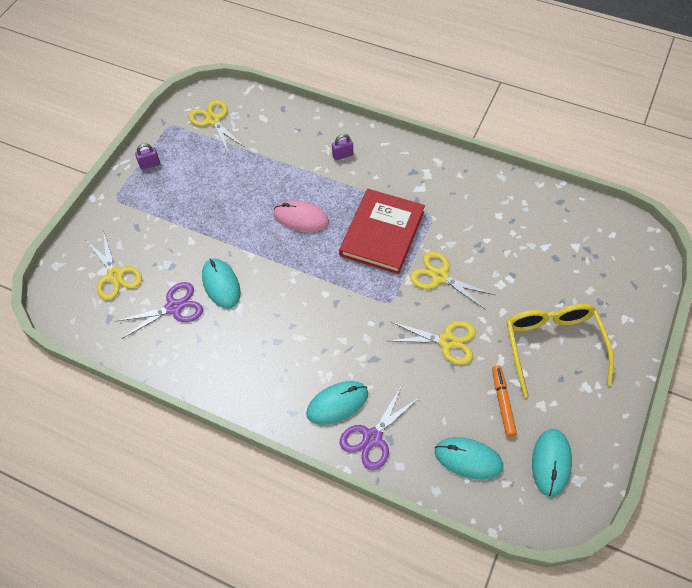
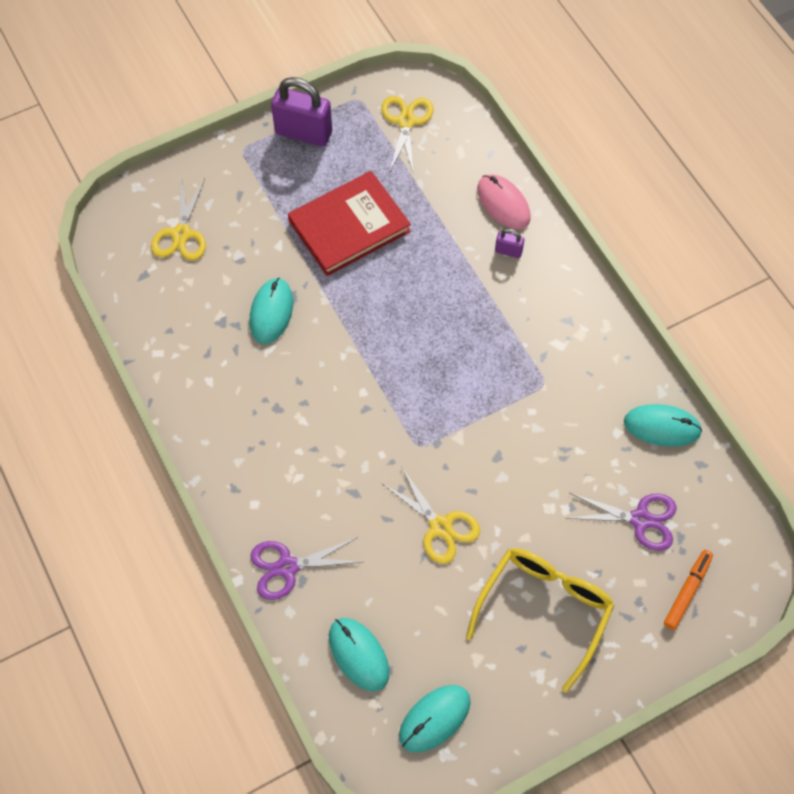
camera: 35 degrees right, 5 degrees up
(150, 164) = (303, 133): purple padlock -> purple padlock, size x2.16
(174, 308) = (209, 306): purple scissors -> purple scissors (640, 520)
(301, 218) = (406, 294): pink mouse -> pink mouse (503, 204)
(337, 403) = (282, 510): turquoise mouse -> turquoise mouse (662, 426)
(382, 233) = (474, 367): red book -> red book (349, 226)
(440, 276) = (493, 455): yellow scissors -> none
(503, 403) = (440, 627): orange marker -> orange marker (687, 591)

